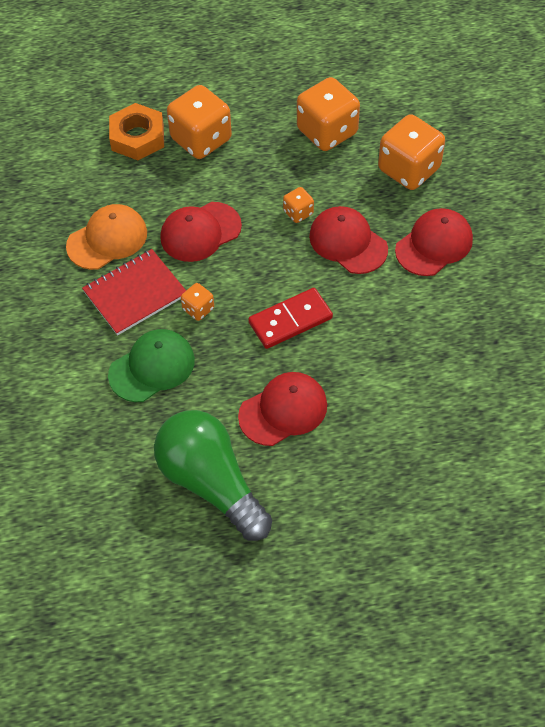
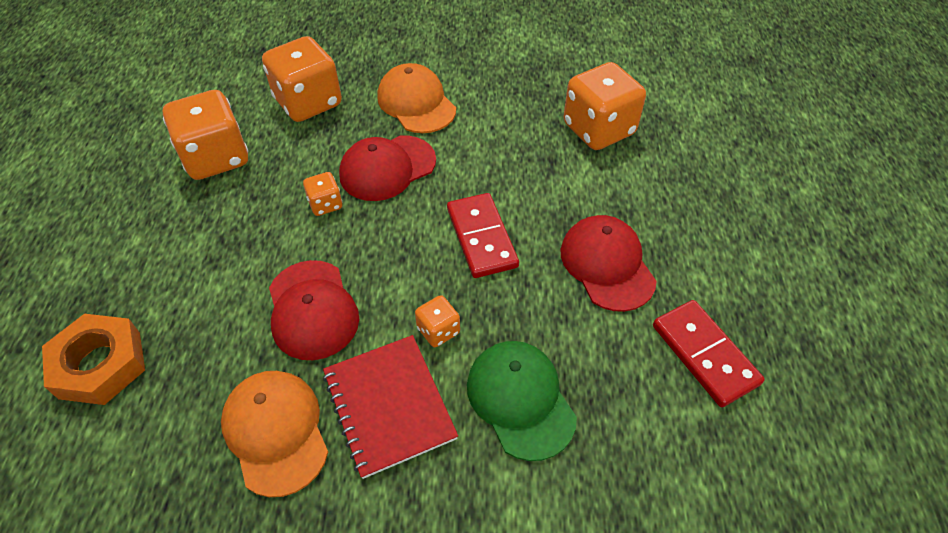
camera: 80 degrees left, 5 degrees down
(201, 139) = (152, 285): orange dice -> orange dice (598, 129)
(211, 483) = (704, 354): green light bulb -> red domino
(434, 244) = (416, 103): red cap -> orange cap

